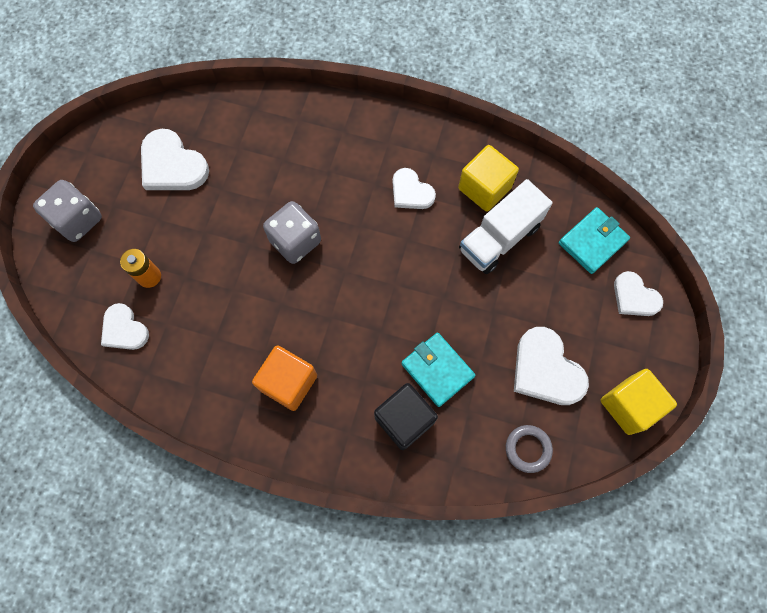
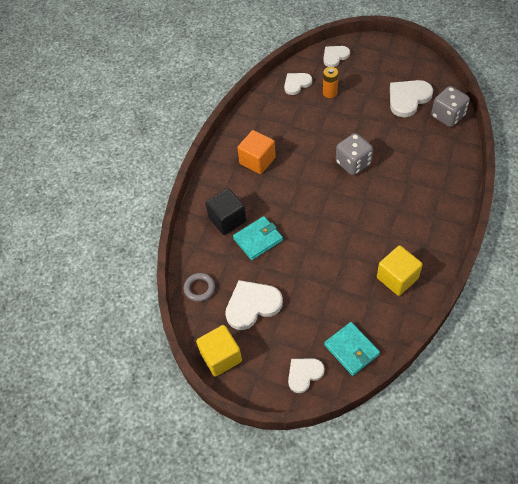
camera: 100 degrees right, 15 degrees down
(78, 220) = (367, 58): grey dice -> grey dice (447, 116)
(411, 192) = (392, 230): white heart -> white heart (335, 56)
(499, 238) = (355, 284): white truck -> none

